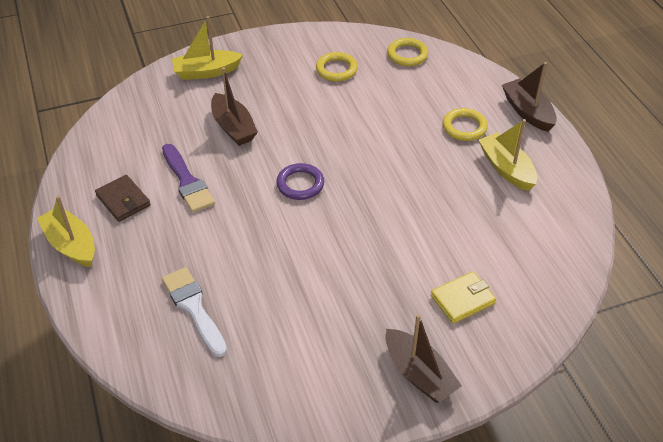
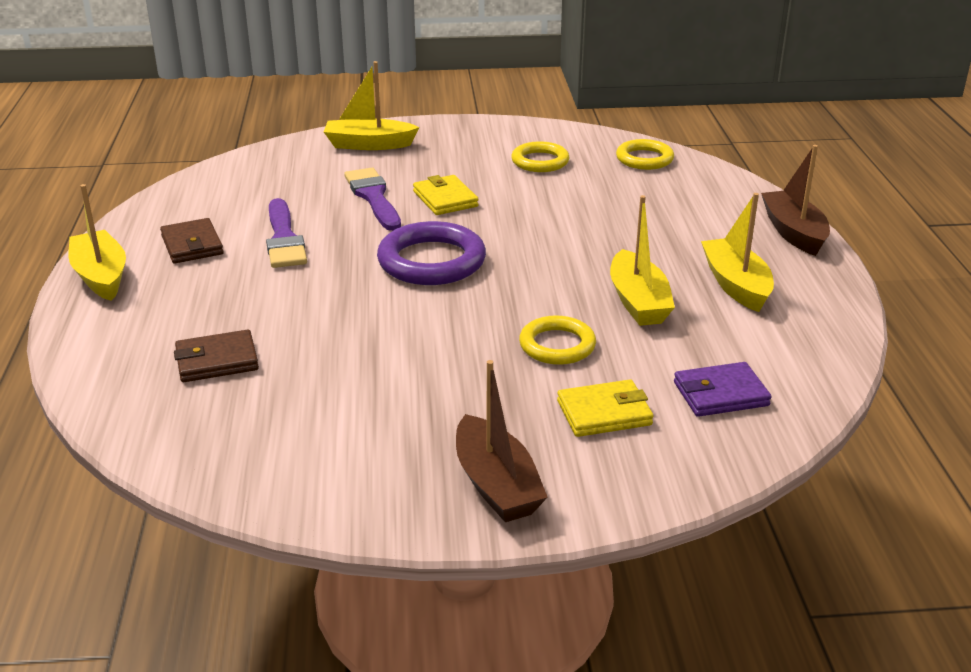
camera: 15 degrees right, 15 degrees down
(194, 308) = (217, 360): white brush -> brown wallet
(233, 127) = (373, 197): brown boat -> purple brush
(285, 120) = (445, 199): none -> yellow wallet
(300, 184) = (431, 261): purple ring -> purple ring, size x1.59
(450, 196) = (638, 302): none -> yellow boat
(464, 127) = (692, 236): yellow ring -> yellow ring (557, 345)
(527, 268) = (720, 394): none -> purple wallet

